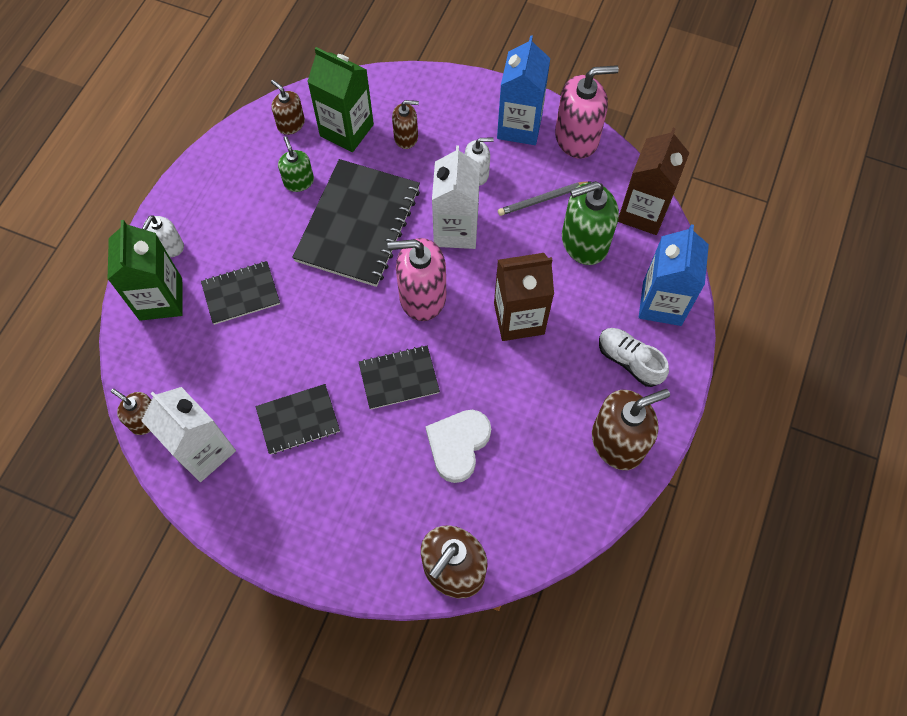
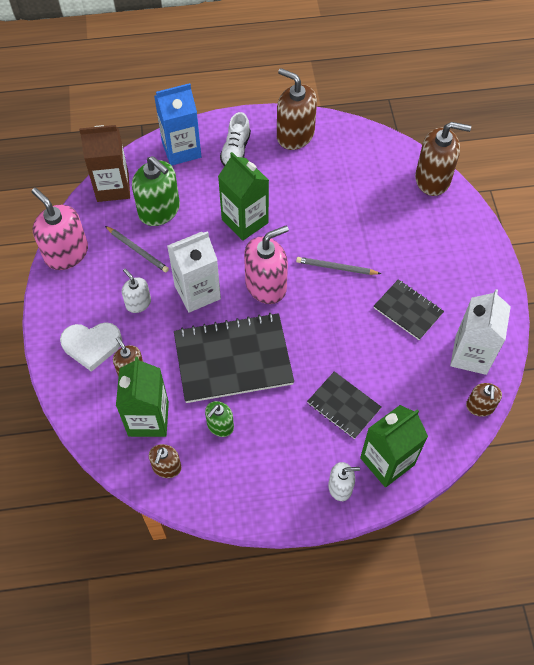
camera: 120 degrees left, 5 degrees down
(399, 378) = (336, 268): black notebook -> grey pencil
(422, 296) = (266, 285): pink soap dispenser -> pink soap dispenser turned 90 degrees counterclockwise
(458, 445) = (357, 213): white heart -> white heart (92, 345)
(519, 126) = (75, 295): blue carton -> none
(519, 318) = (245, 221): brown carton -> green carton

